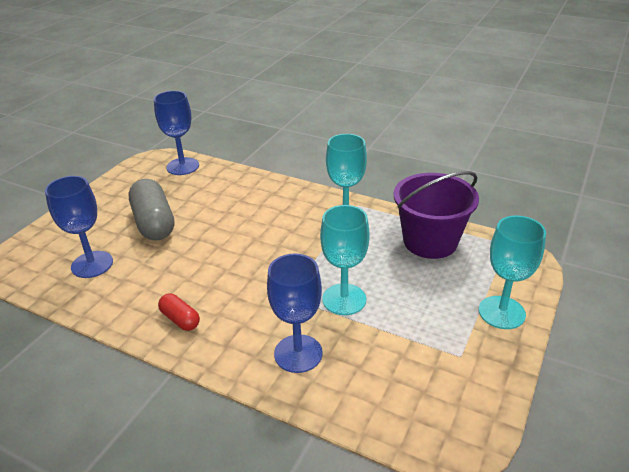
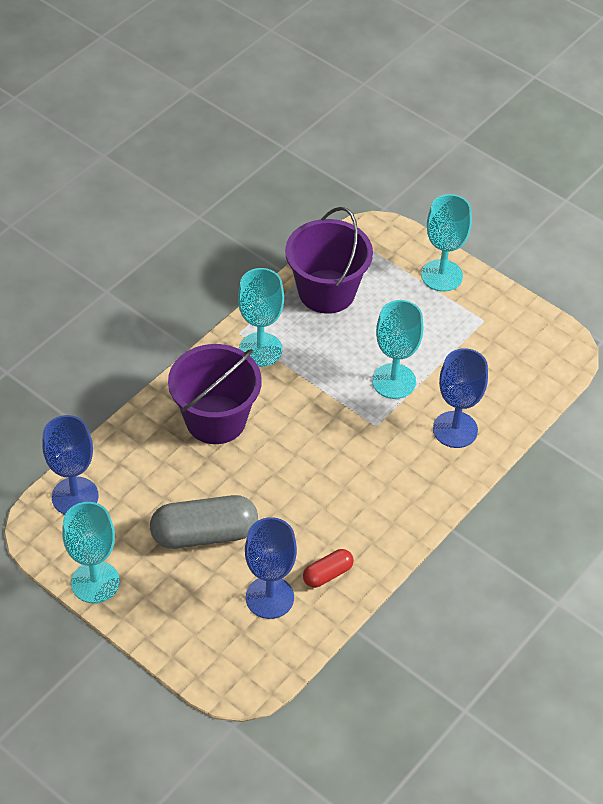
camera: 80 degrees left, 15 degrees up
(111, 186) = (95, 582): none -> turquoise goblet
(180, 319) = (386, 516): red capsule -> red capsule (327, 574)
(265, 209) = (215, 419): none -> purple bucket

